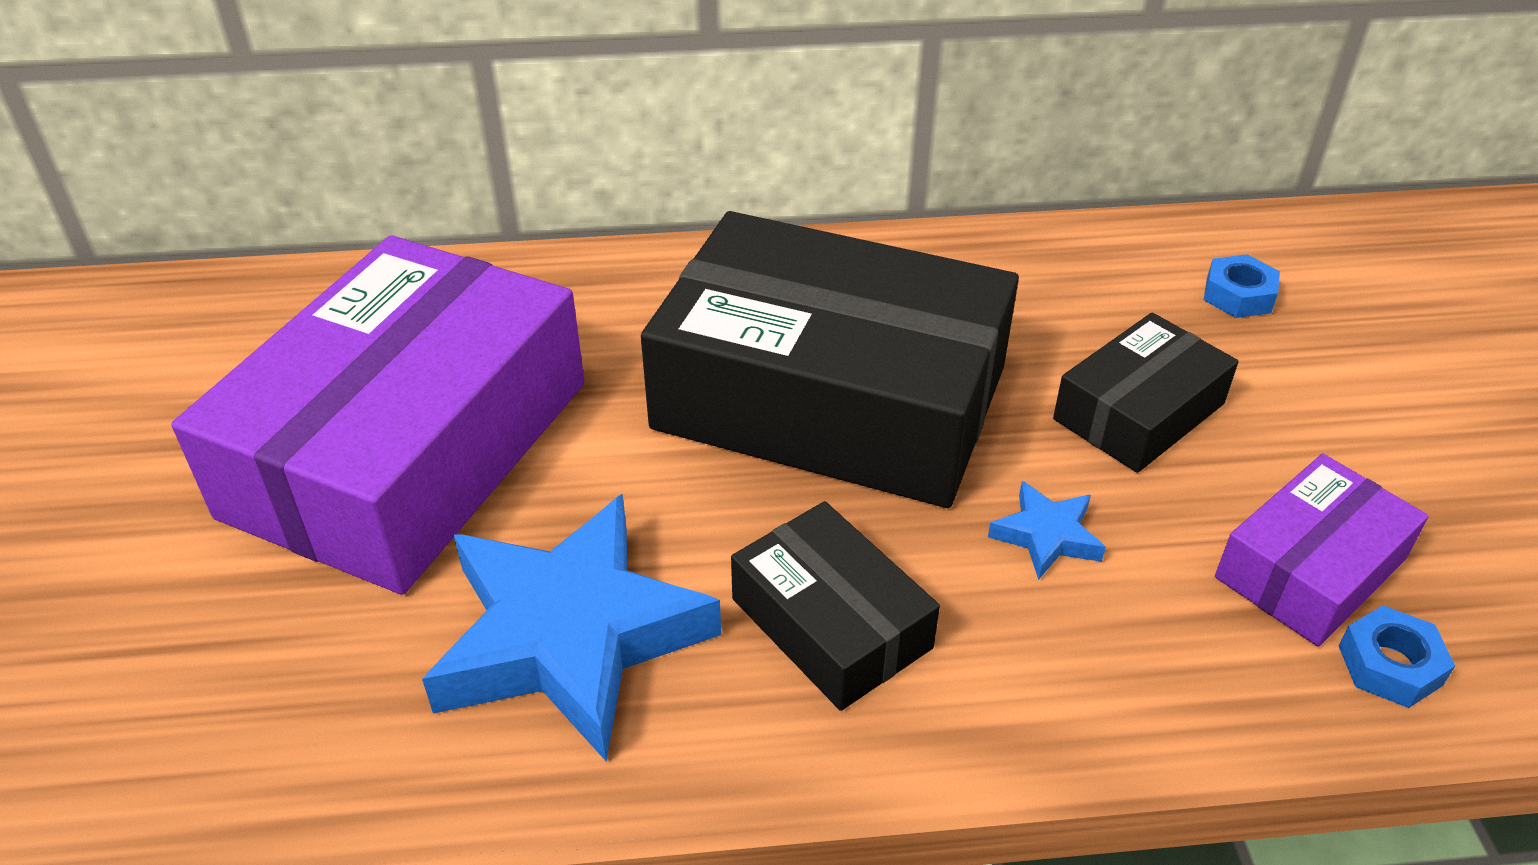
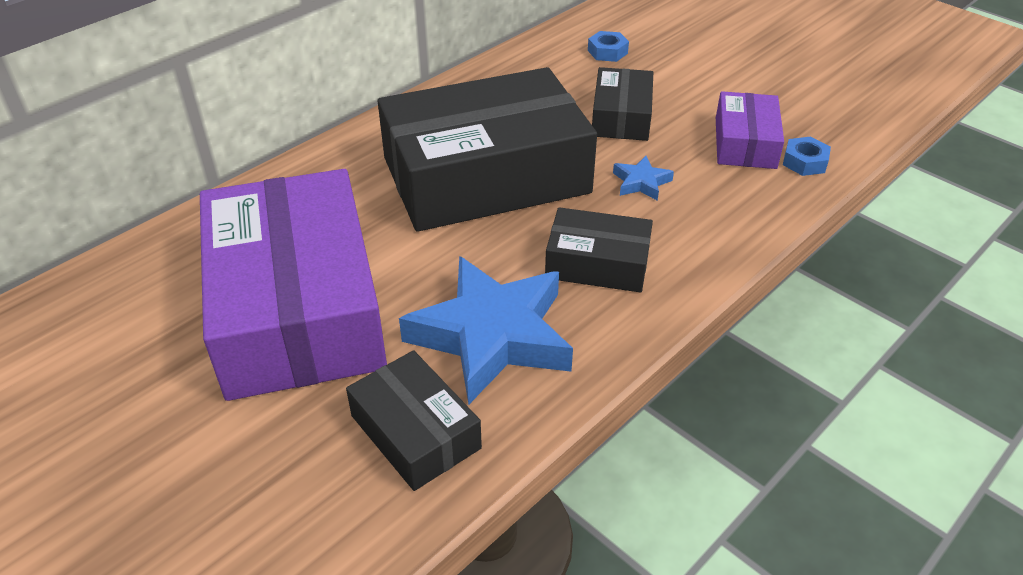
camera: 40 degrees left, 0 degrees up
(337, 704) = (415, 432): none -> black box

